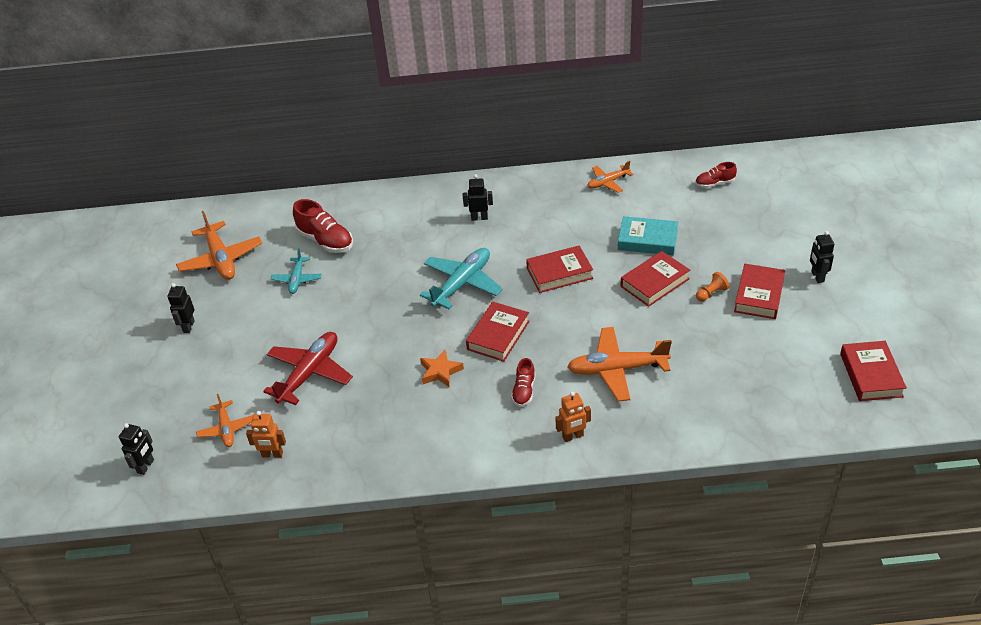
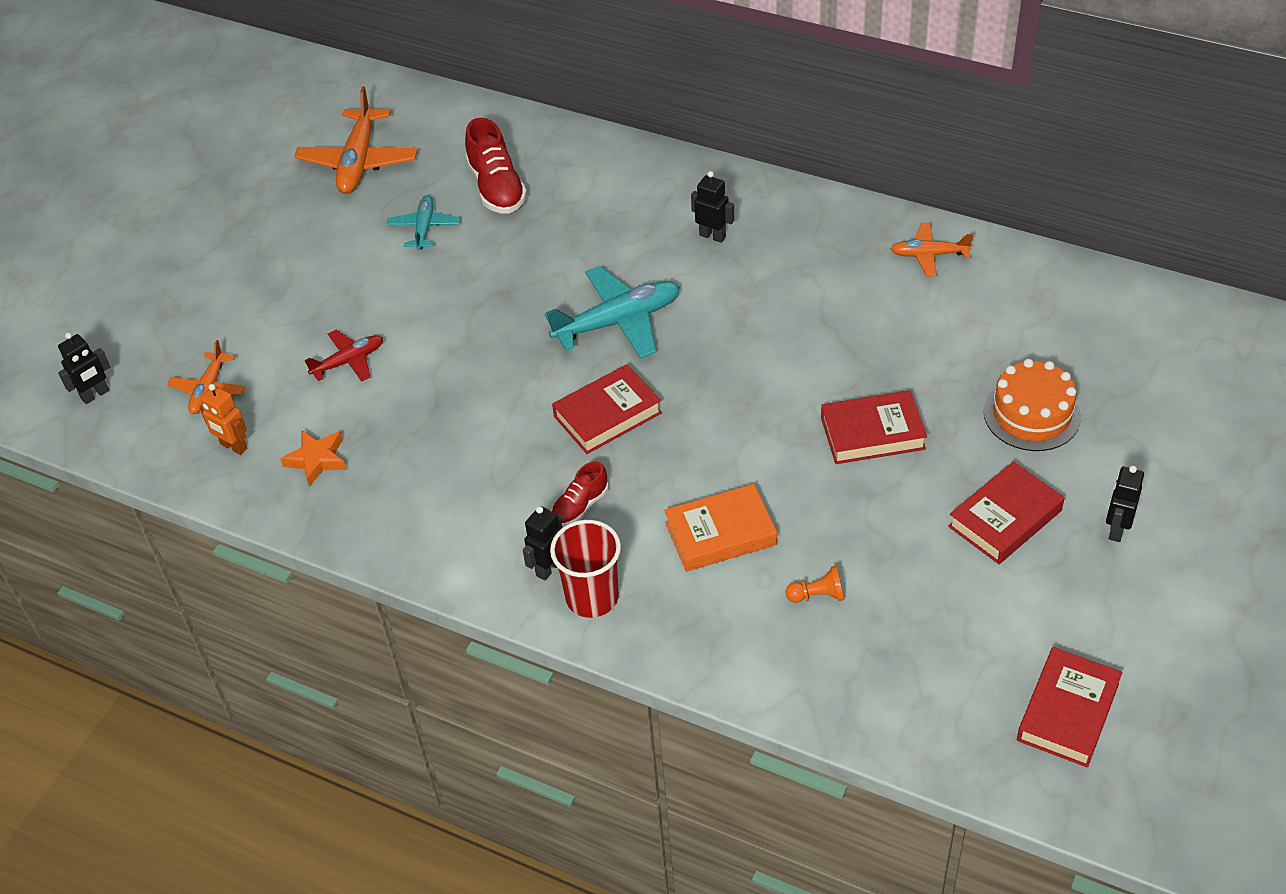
camera: 30 degrees right, 5 degrees up
(188, 326) = (260, 237): black robot -> black robot (548, 568)
(297, 279) = (424, 228): turquoise plane -> turquoise plane turned 150 degrees clockwise
(310, 373) = (349, 361): red plane -> red plane, size x0.58
(440, 372) = (499, 431): orange star -> orange star (317, 460)
(559, 273) = (755, 362): red book -> none
(573, 436) = (592, 597): orange robot -> red cup
(616, 369) = (720, 533): orange plane -> orange book
(647, 240) = (914, 366): turquoise book -> none
(711, 293) = (939, 484): orange pawn -> orange pawn (818, 595)
(714, 183) = (1084, 320): red shoe -> none
(728, 239) = (1031, 414): none -> orange cake

